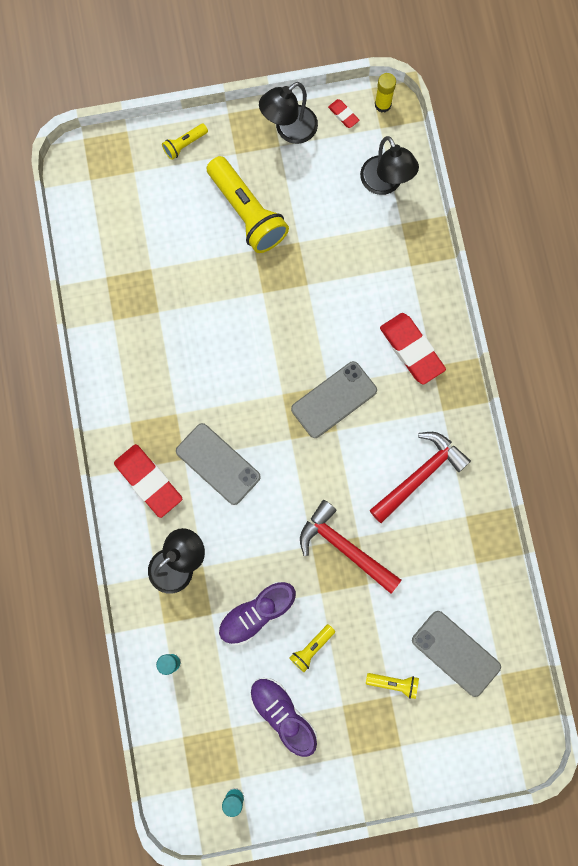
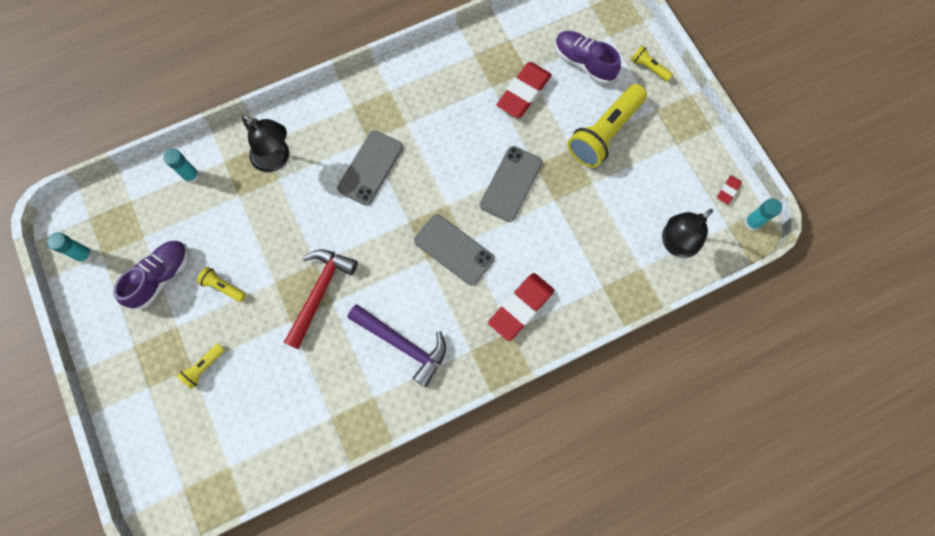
camera: 75 degrees right, 5 degrees down
(148, 481) = (342, 117): red eraser -> red eraser (523, 92)
(257, 613) = (246, 233): purple shoe -> purple shoe (583, 63)
(289, 130) = (695, 148): black lamp -> none
(382, 105) = (752, 223): yellow glue stick -> turquoise glue stick
(394, 683) = (204, 367): yellow flashlight -> yellow flashlight turned 45 degrees clockwise
(420, 475) = (403, 344): red hammer -> purple hammer
(456, 653) = (241, 418): grey phone -> grey phone (511, 184)

